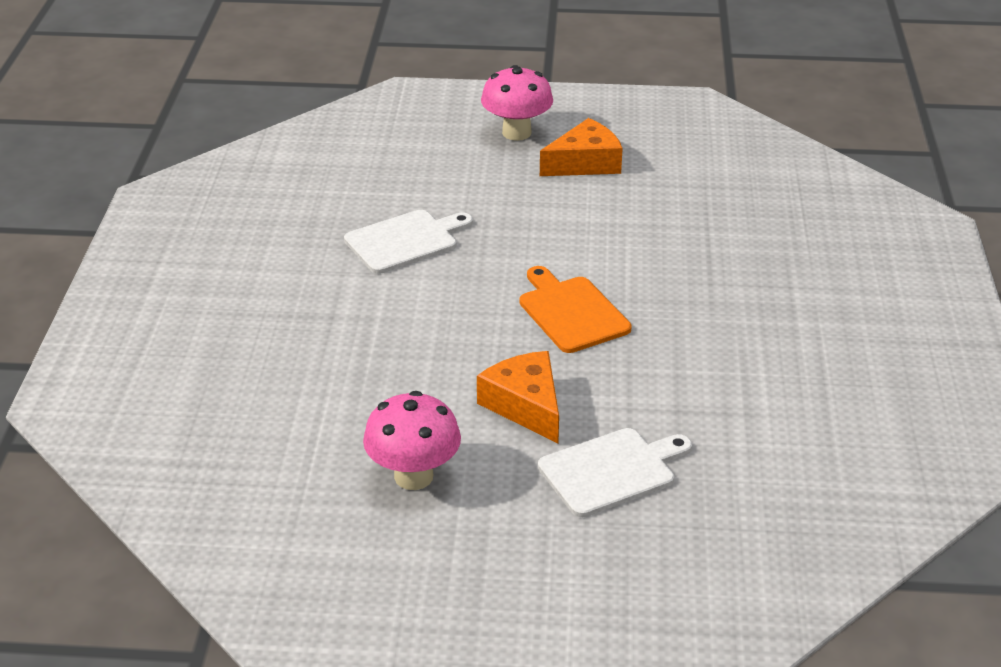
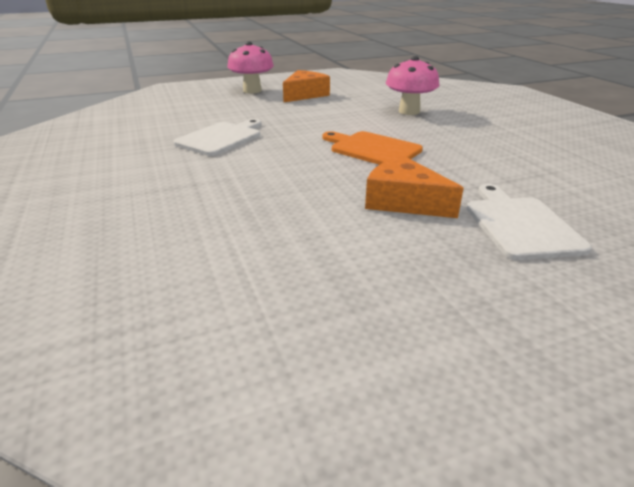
camera: 25 degrees left, 5 degrees down
(413, 476) = (368, 274): pink mushroom -> pink mushroom (409, 111)
(611, 471) = (519, 224): white cutting board -> white cutting board turned 45 degrees counterclockwise

